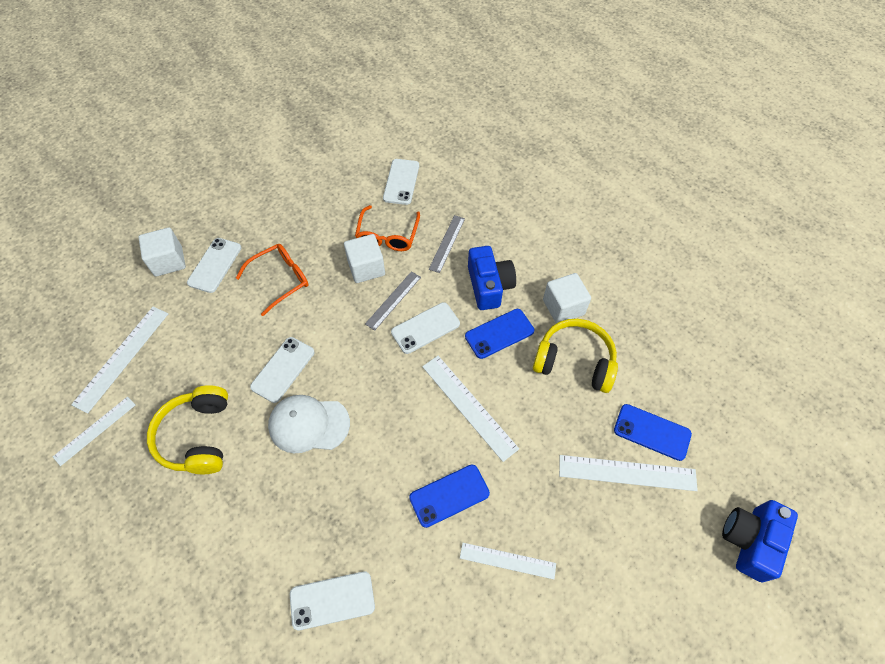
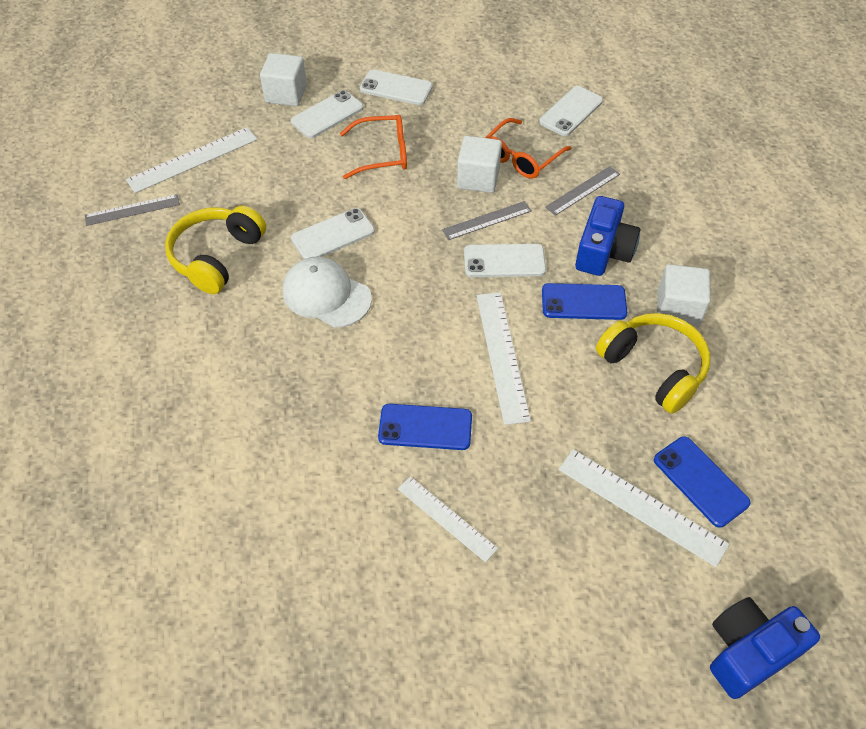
camera: 30 degrees right, 5 degrees down
(95, 430) = (132, 210): white ruler -> grey ruler
(332, 600) = (248, 458): white phone -> white phone (396, 88)

